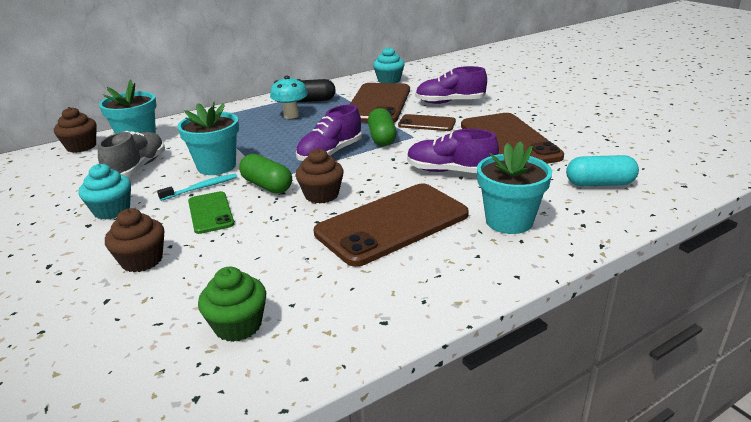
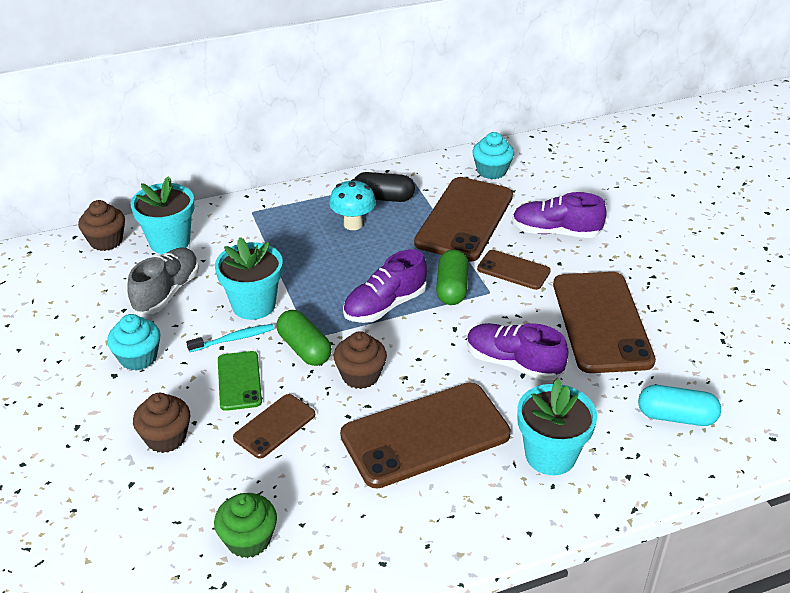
camera: 10 degrees right, 10 degrees up
(249, 237) = (274, 426): none -> brown phone

